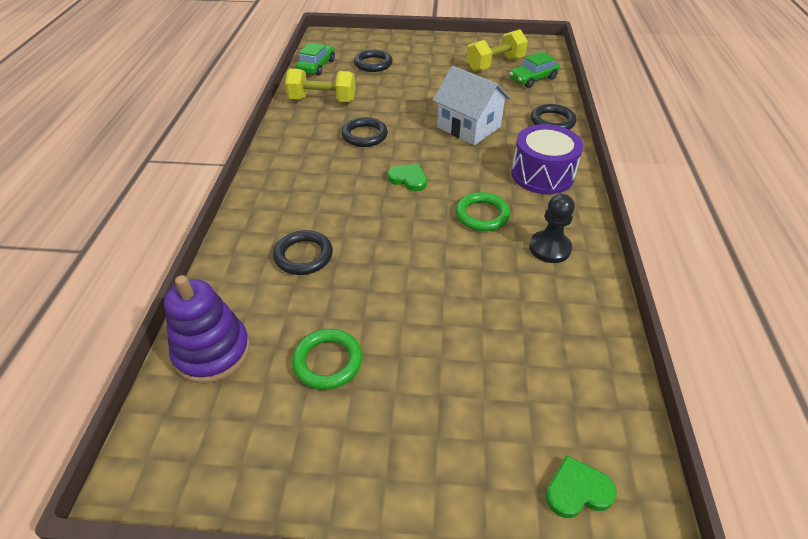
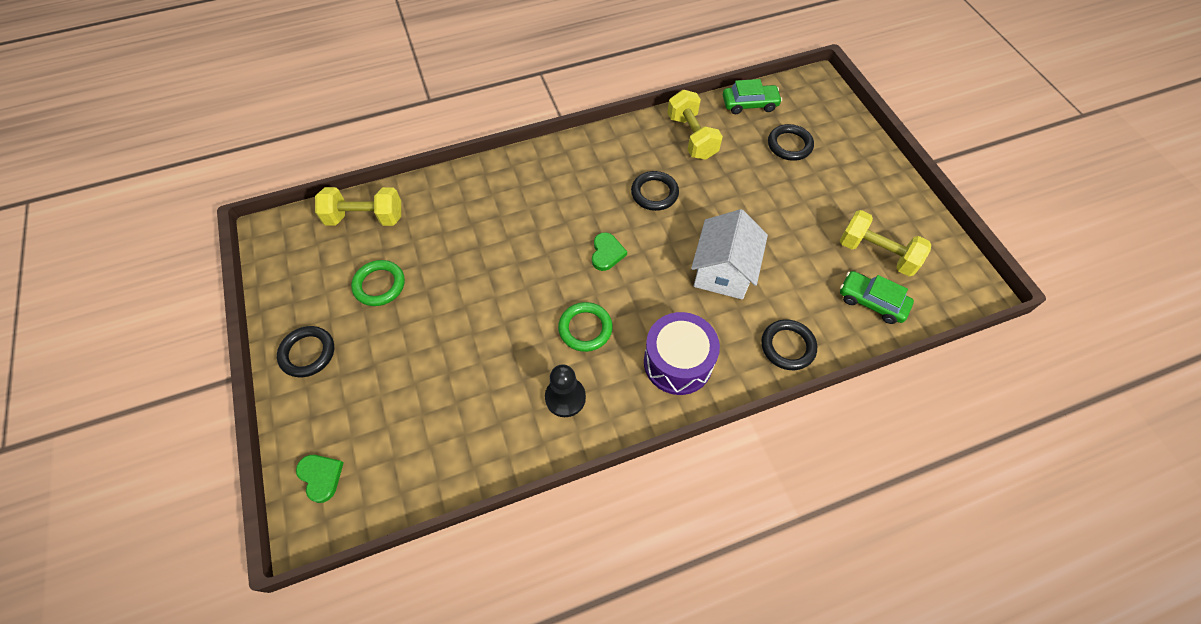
camera: 65 degrees right, 15 degrees up
(212, 352) = (365, 218): purple stacking toy -> yellow dumbbell
(303, 256) = (474, 223): black ring -> black ring (308, 353)

